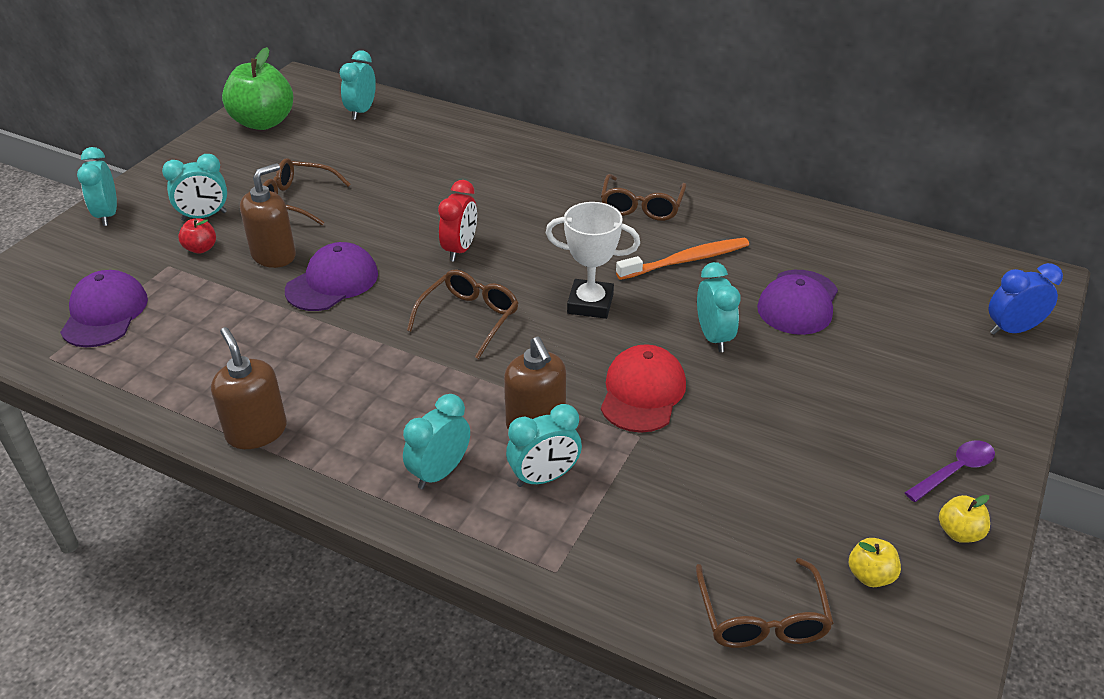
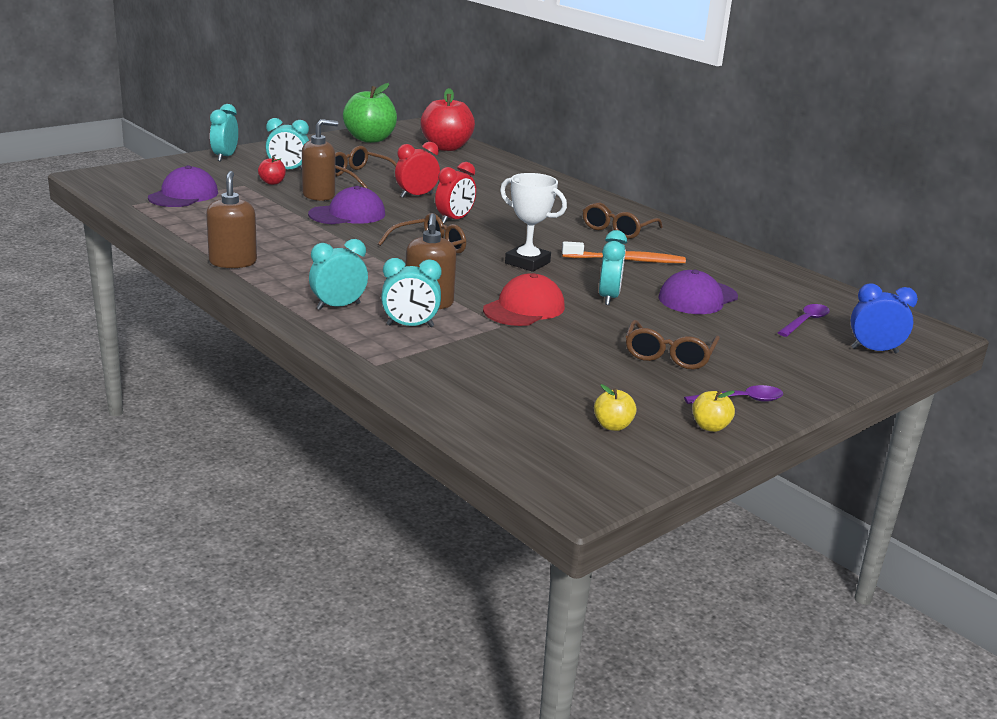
camera: 20 degrees right, 15 degrees down
(361, 111) = (446, 147): turquoise clock -> red apple
(388, 217) = (416, 196): none -> red clock
(762, 618) = (506, 421): brown glasses -> brown glasses (669, 355)
(922, 305) = (805, 322): none -> purple spoon

